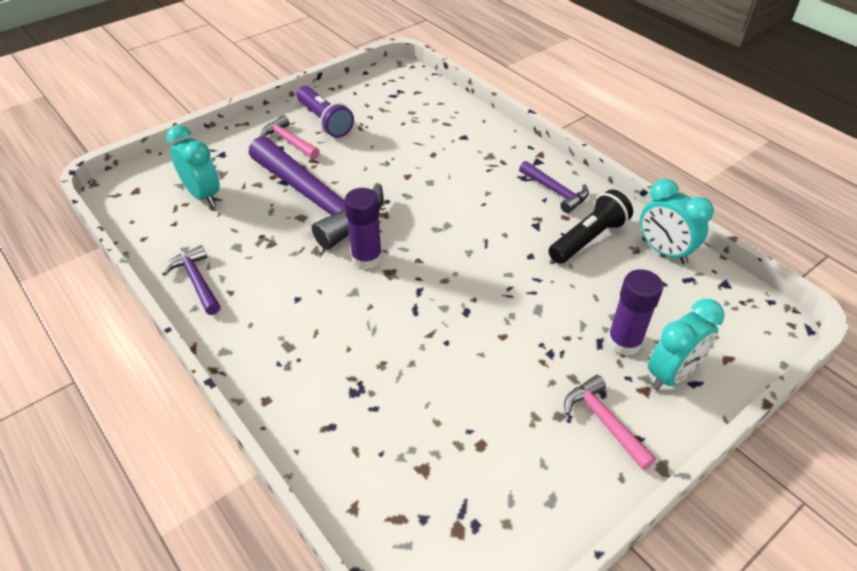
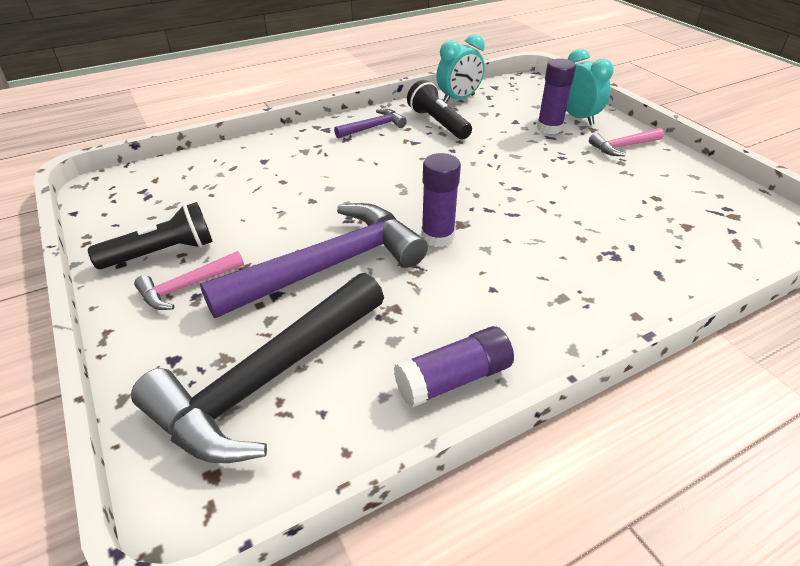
camera: 80 degrees left, 5 degrees down
(197, 281) = (453, 379): purple hammer -> purple glue stick
(203, 195) = (268, 379): turquoise clock -> black hammer
(324, 121) = (162, 253): purple flashlight -> black flashlight

